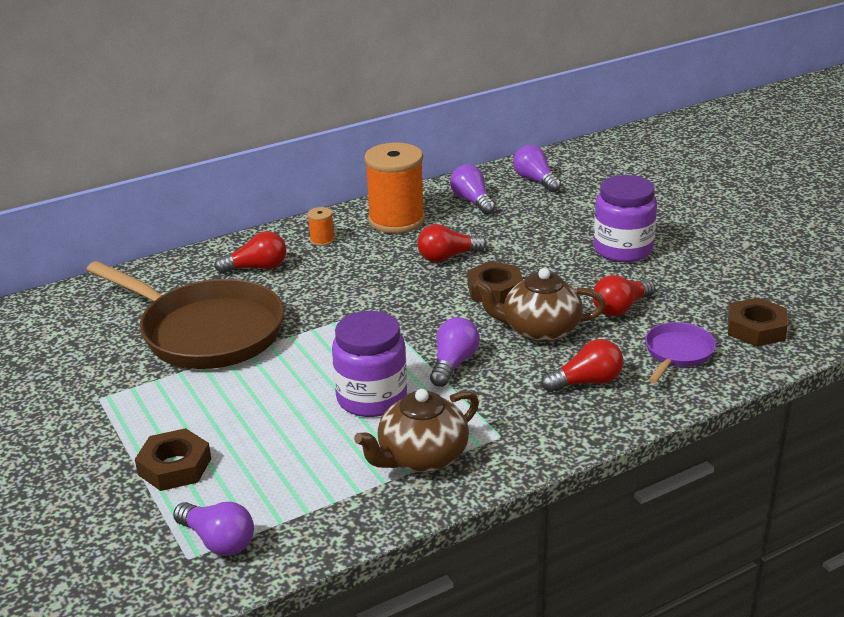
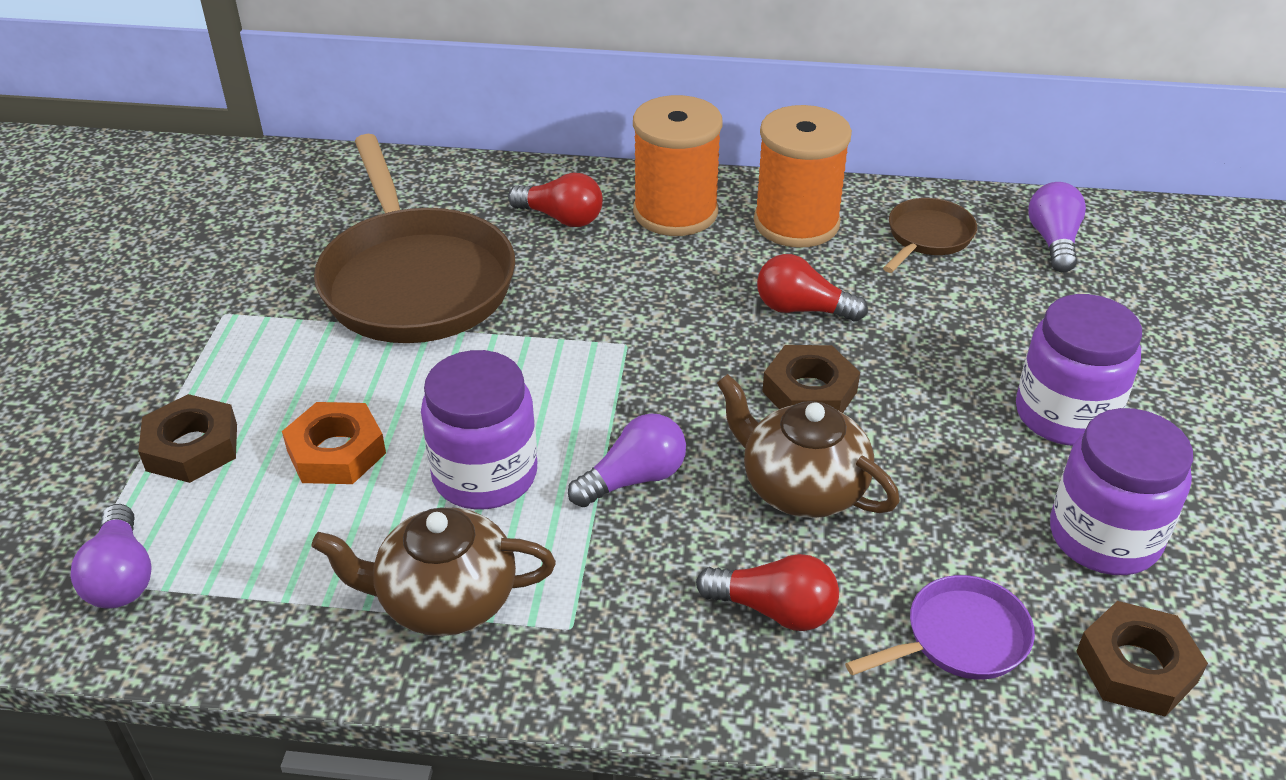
camera: 35 degrees right, 10 degrees up
(270, 427) = (336, 452): none -> orange nut
(322, 240) = (675, 212): orange spool -> orange spool, size x2.37
(472, 201) = (927, 237): purple light bulb -> brown pan
(621, 308) = (956, 513): red light bulb -> none
(691, 288) = (1104, 537): none -> purple jar

